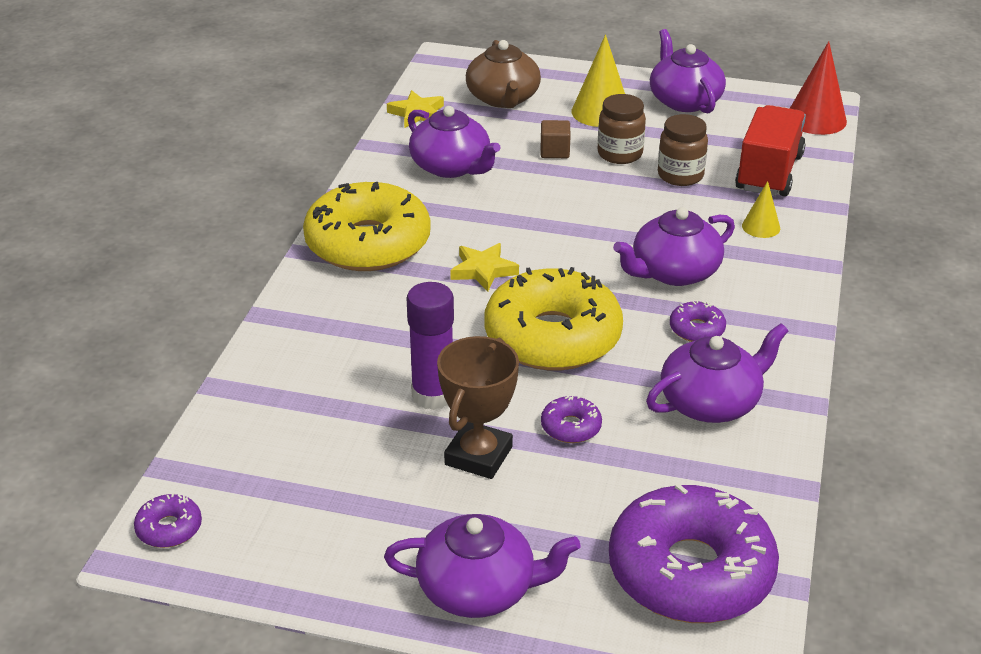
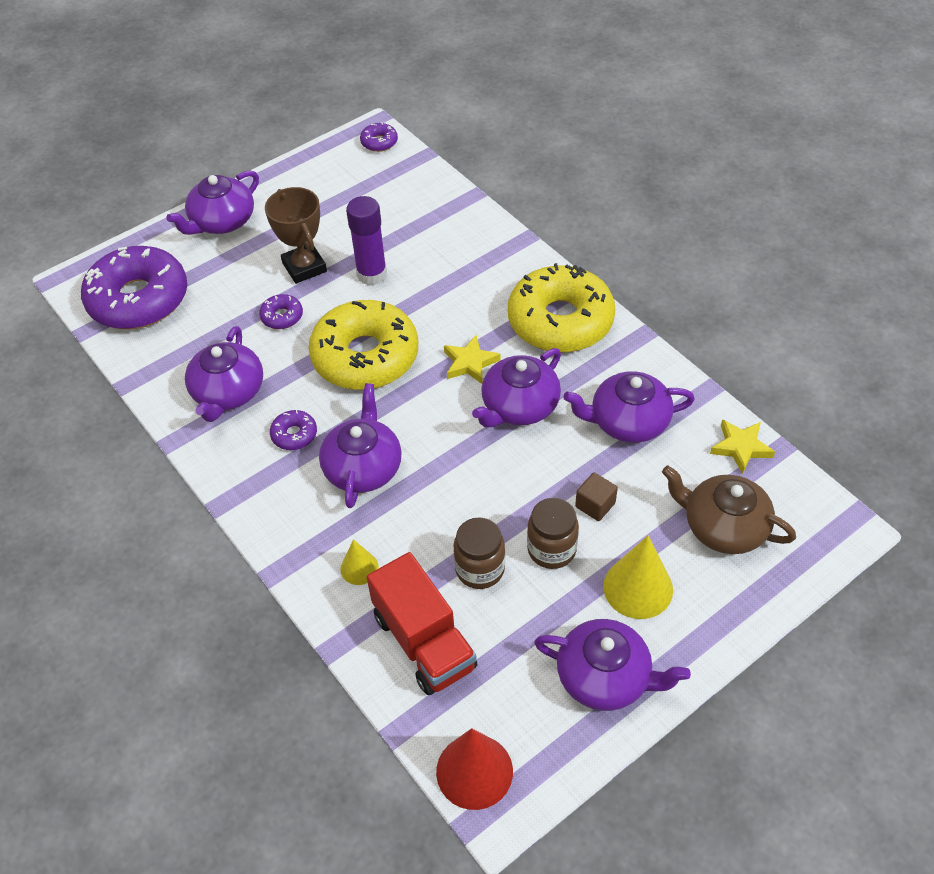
camera: 130 degrees right, 15 degrees up
(501, 223) = (519, 406): none -> purple teapot

